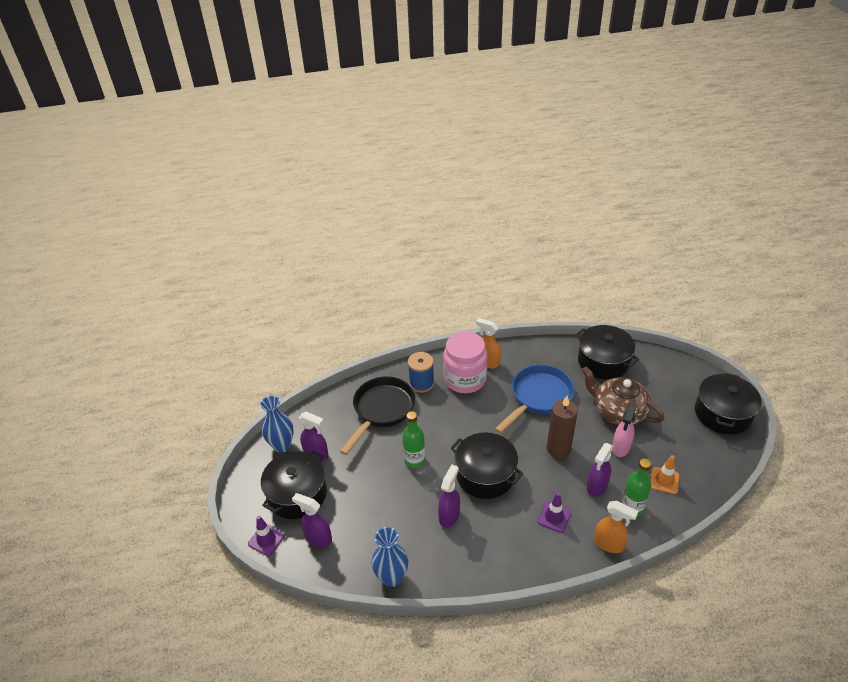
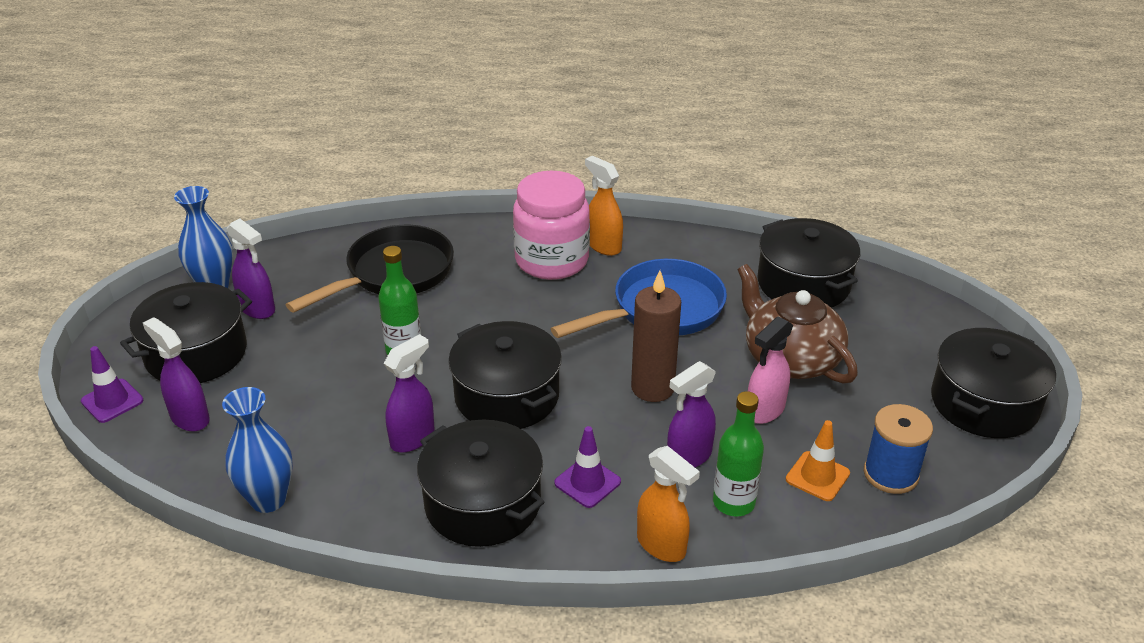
camera: 15 degrees right, 5 degrees down
(421, 383) = (478, 252): blue spool -> blue spool (891, 474)
(507, 546) = (482, 503): none -> black pot

